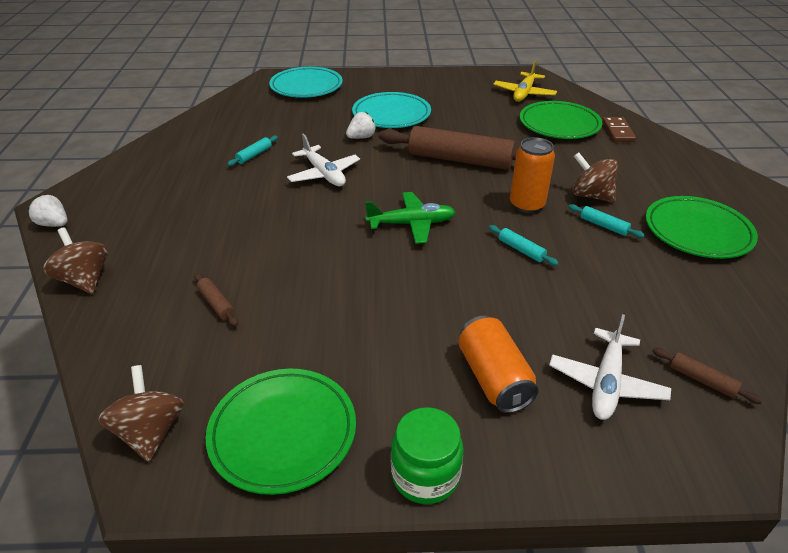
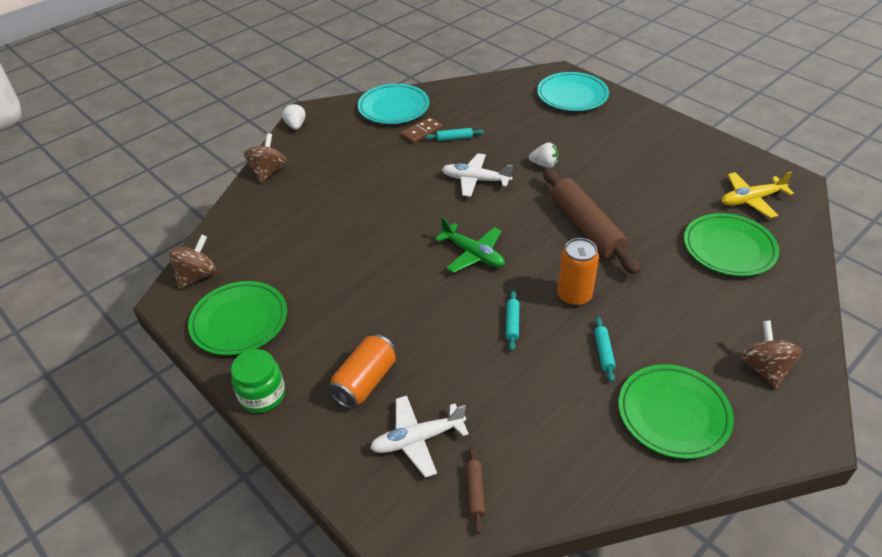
camera: 50 degrees right, 5 degrees up
(216, 304) = (303, 229): brown rolling pin -> none
(324, 174) = (475, 180): white plane -> white plane turned 90 degrees clockwise
(391, 115) = (597, 157): turquoise plate -> turquoise plate (393, 108)
(591, 195) = (638, 324): brown spinning top -> brown spinning top (764, 368)
(617, 131) = (775, 289): brown domino -> brown domino (421, 132)

